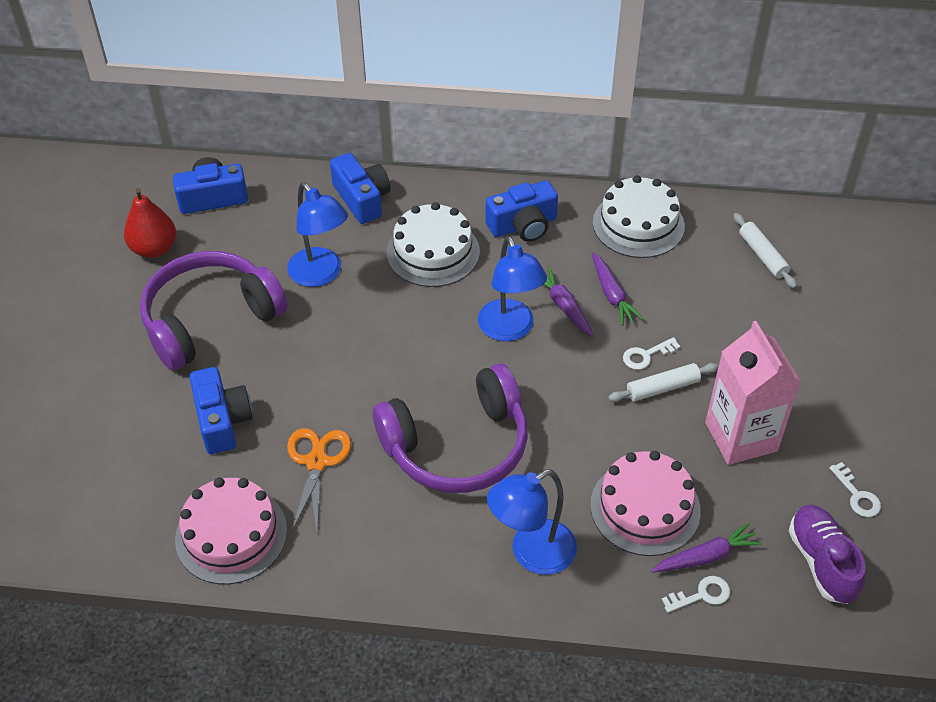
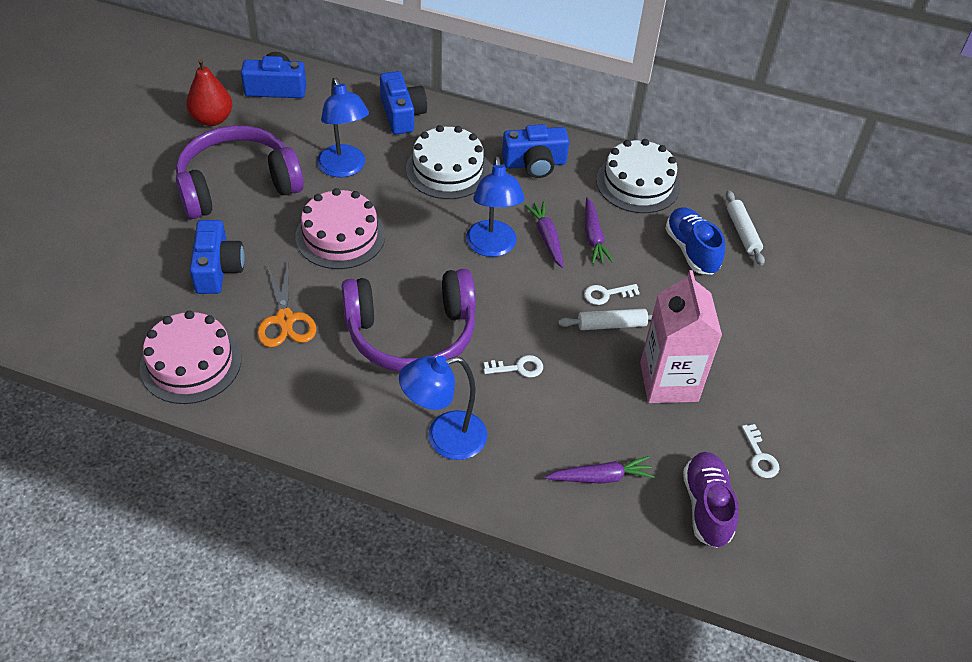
camera: 10 degrees right, 0 degrees up
(317, 462) = (285, 320): orange scissors -> orange scissors turned 150 degrees clockwise
(645, 507) = (560, 423): pink cake -> pink cake (340, 236)
(701, 595) = (585, 509): white key -> white key (518, 368)
(717, 287) = (691, 250): none -> blue shoe

